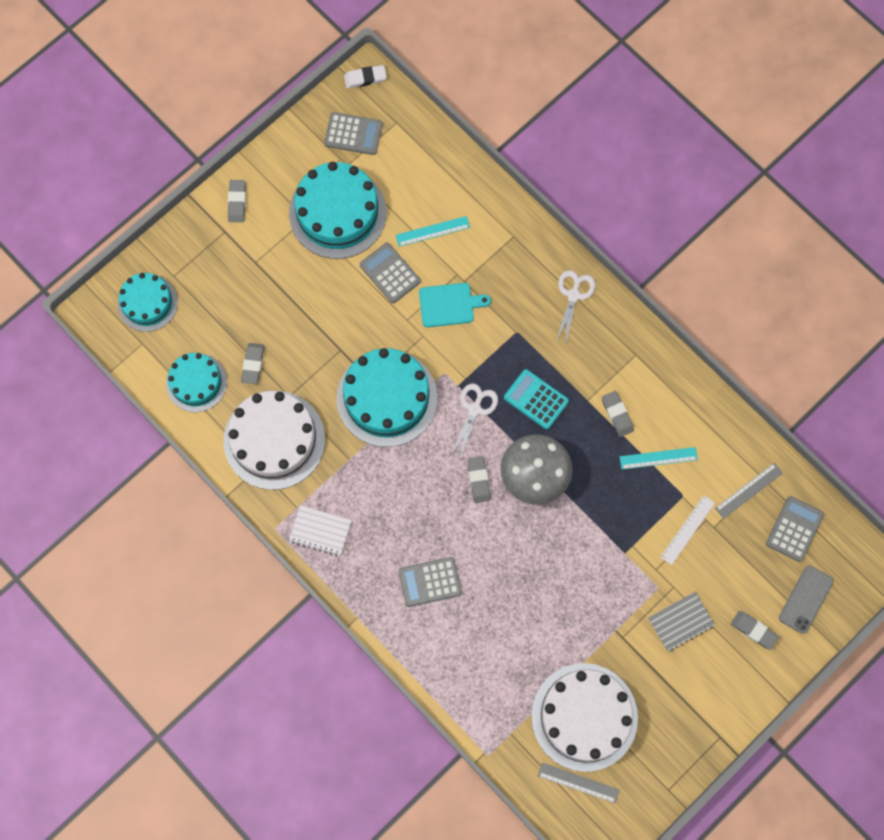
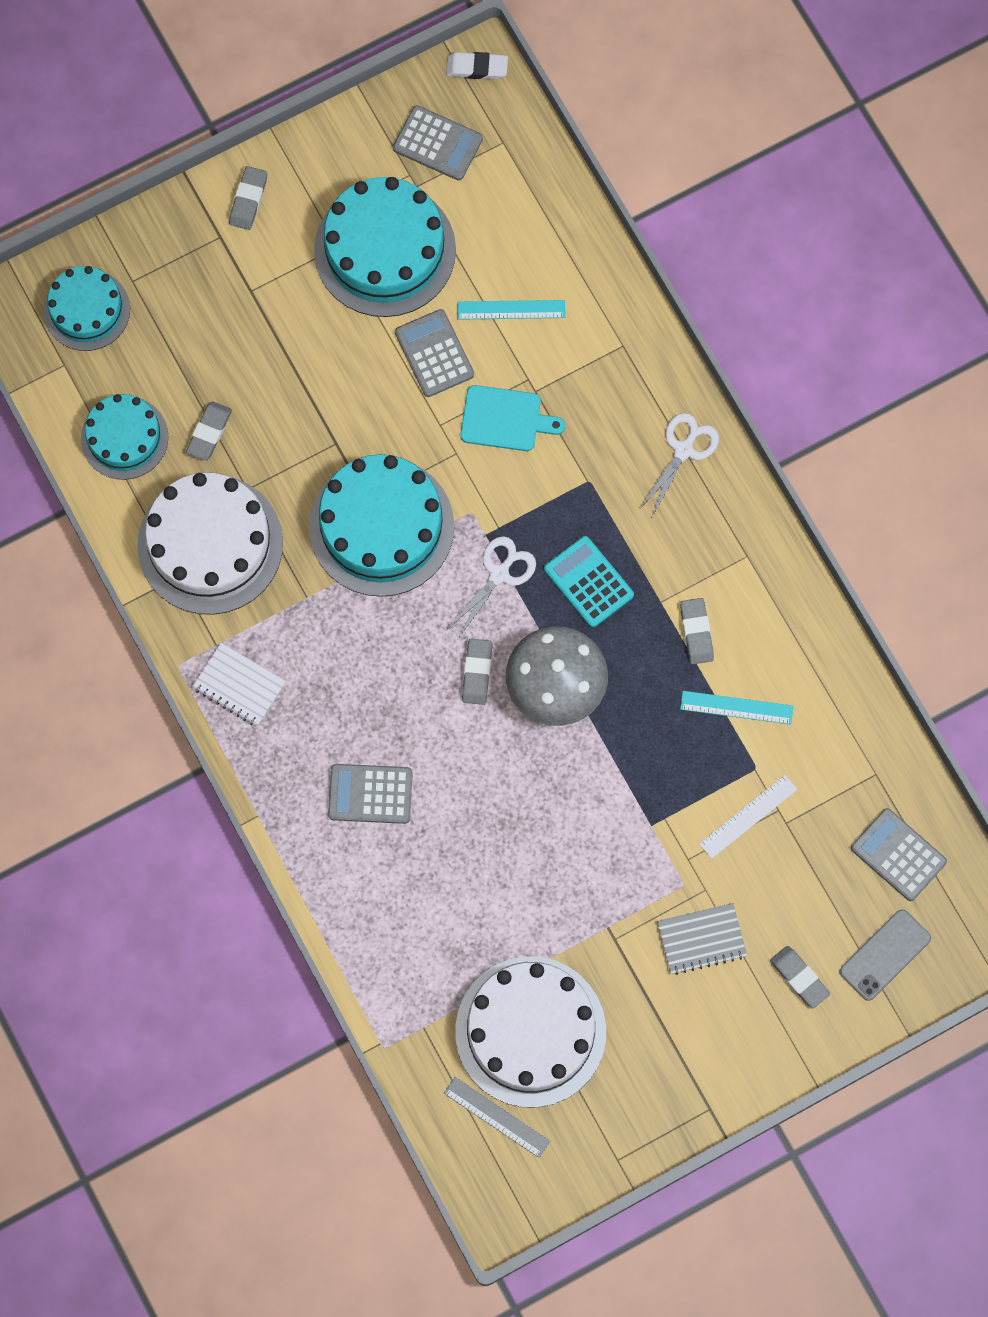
camera: 15 degrees right, 0 degrees up
(748, 490) = (850, 785): grey ruler -> none
(794, 529) = (898, 855): grey calculator -> grey calculator turned 90 degrees counterclockwise

